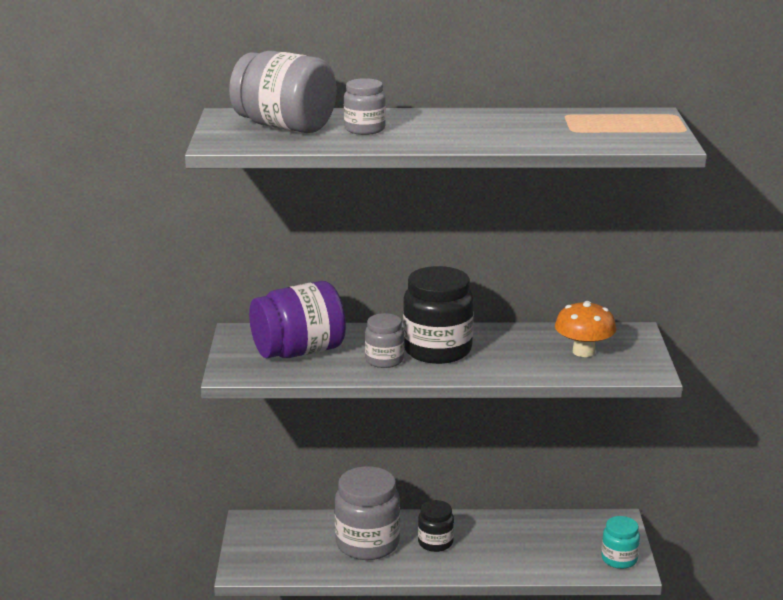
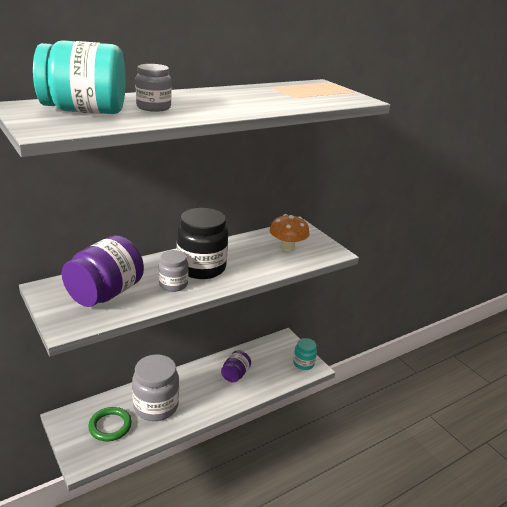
camera: 35 degrees left, 5 degrees up
(284, 126) = (85, 111): grey jar -> turquoise jar
(298, 546) = (110, 426): none -> green ring
(435, 542) = (197, 389): black jar -> none
(502, 542) = (235, 375): none -> purple jar

